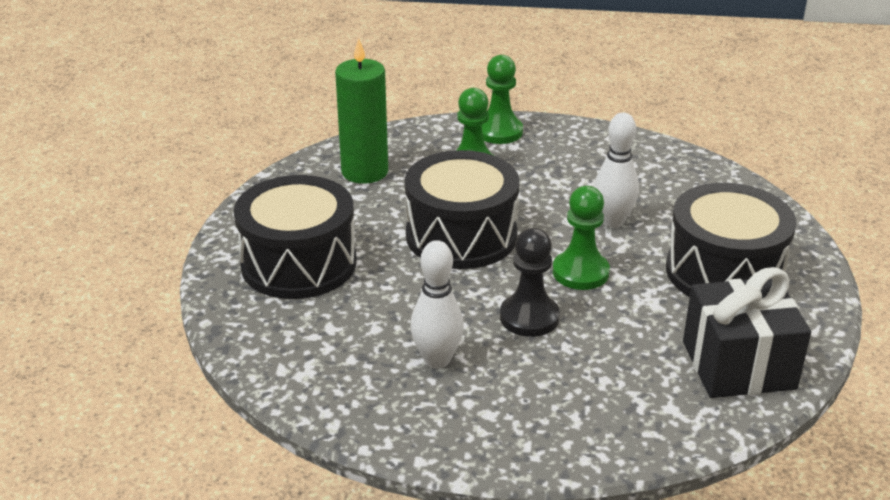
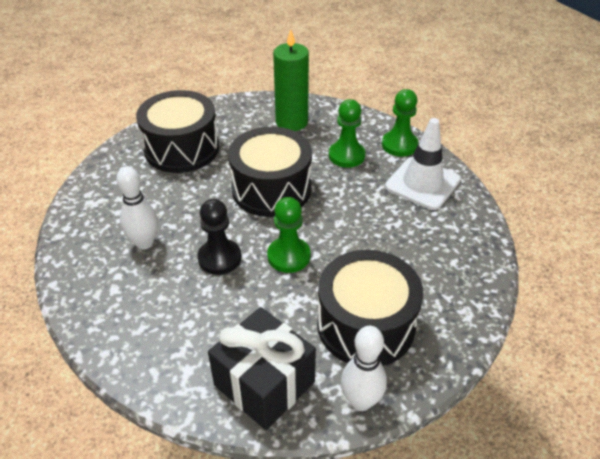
camera: 50 degrees right, 10 degrees up
(573, 149) = (422, 183): none -> white traffic cone
(612, 221) = (361, 242): white bowling pin -> white bowling pin (361, 401)

